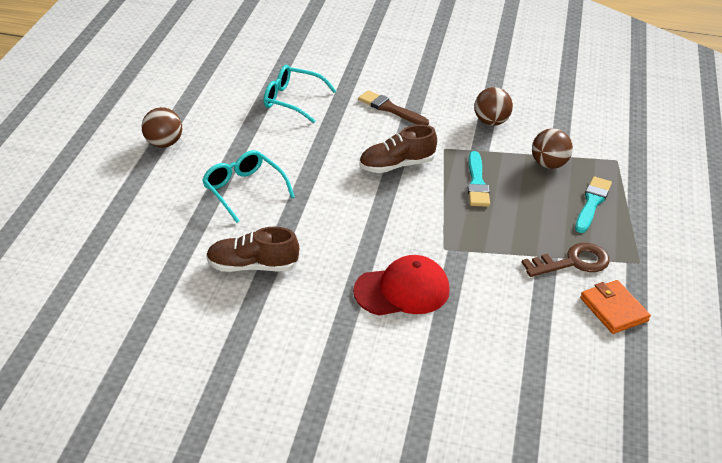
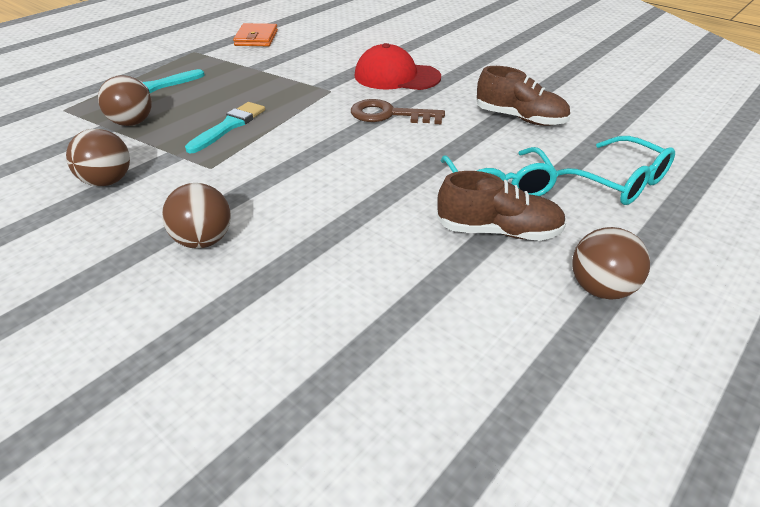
camera: 150 degrees left, 0 degrees up
(292, 100) = (337, 310): turquoise glasses -> turquoise glasses (620, 182)
(390, 109) = (203, 240): brown brush -> brown ball
(396, 165) = (289, 164): brown shoe -> brown shoe (498, 231)
(572, 262) = (241, 61): brown key -> brown key (389, 115)

